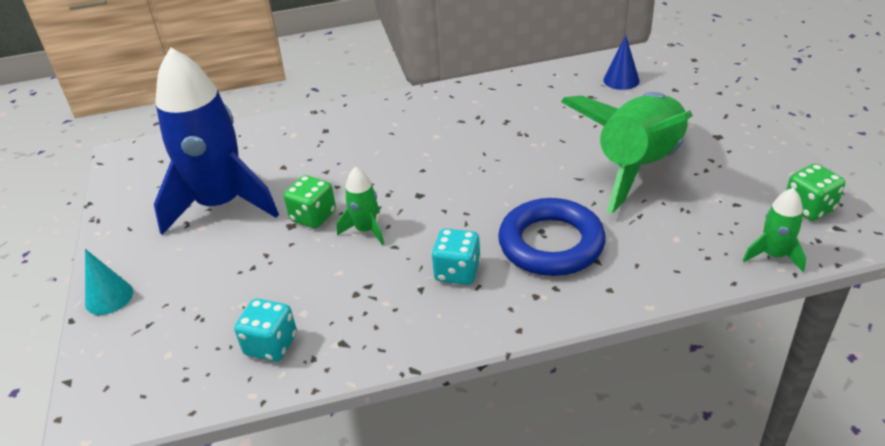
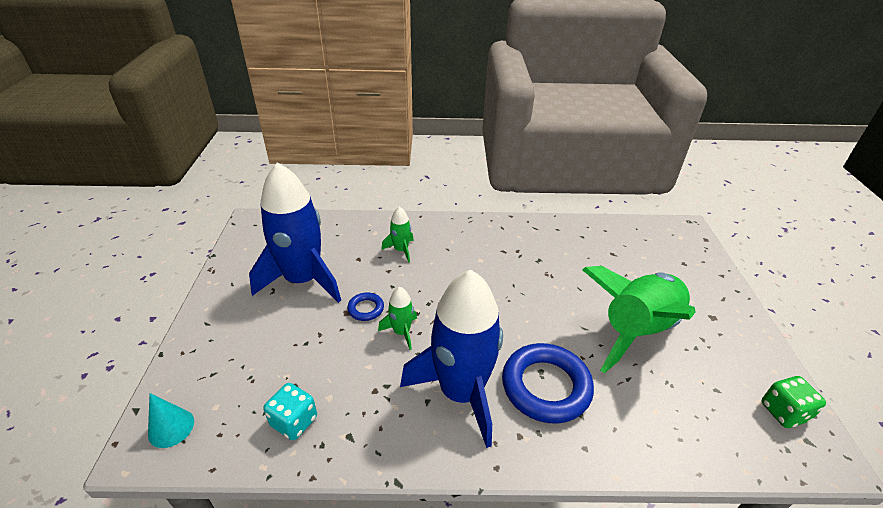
camera: 10 degrees right, 0 degrees up
(109, 297) = (194, 341): turquoise cone -> turquoise cone (171, 428)
(313, 216) = (366, 309): green dice -> blue ring
(457, 272) = (461, 393): turquoise dice -> blue rocket
(621, 80) = (641, 245): blue cone -> none
(773, 255) = (742, 454): green rocket -> green rocket (401, 250)

